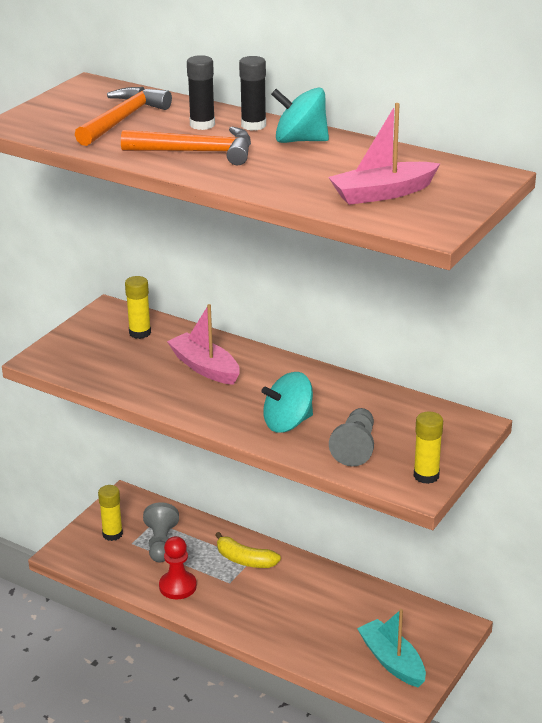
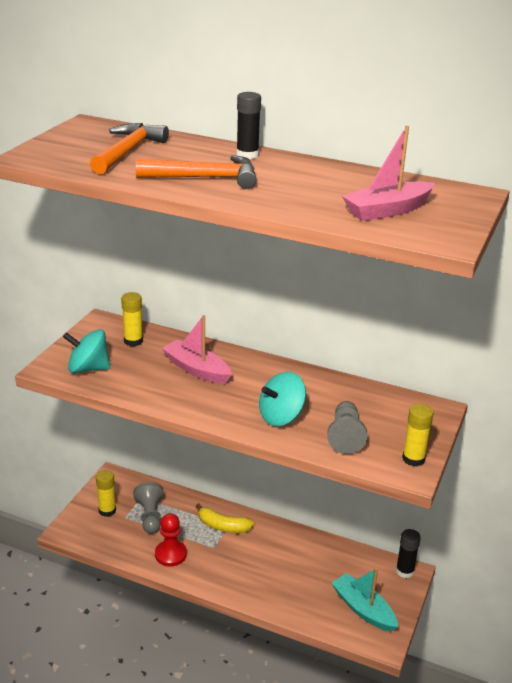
camera: 10 degrees left, 0 degrees up
(202, 125) = (201, 155): black glue stick -> black glue stick (404, 571)
(300, 140) = (294, 167): turquoise spinning top -> turquoise spinning top (88, 368)

